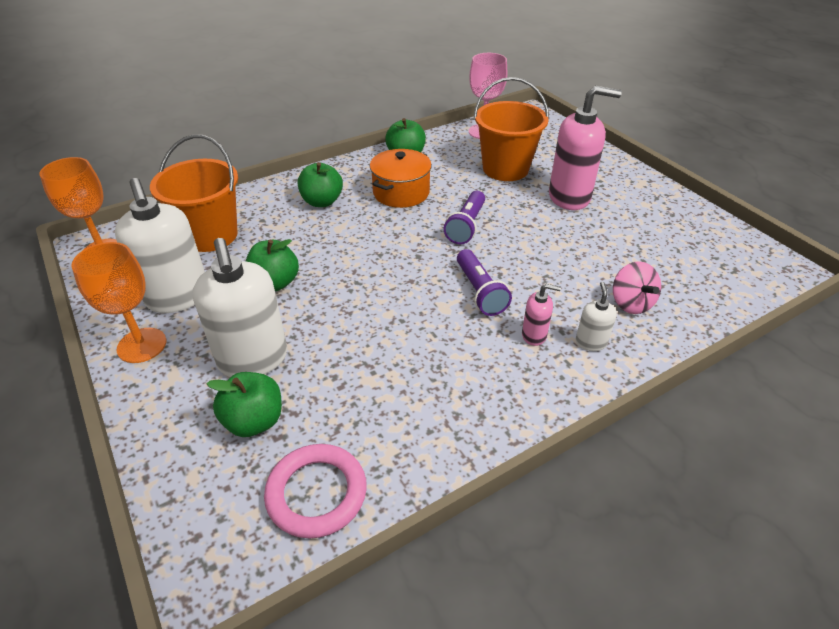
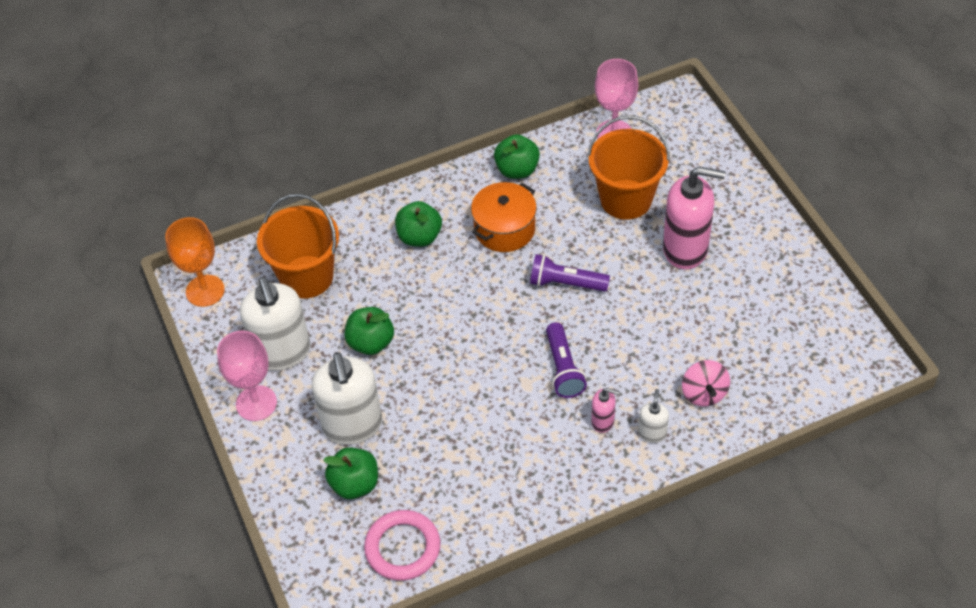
camera: 10 degrees right, 10 degrees up
(142, 345) = (256, 403): orange goblet -> pink goblet
(466, 226) = (566, 283): purple flashlight -> purple flashlight turned 75 degrees clockwise

